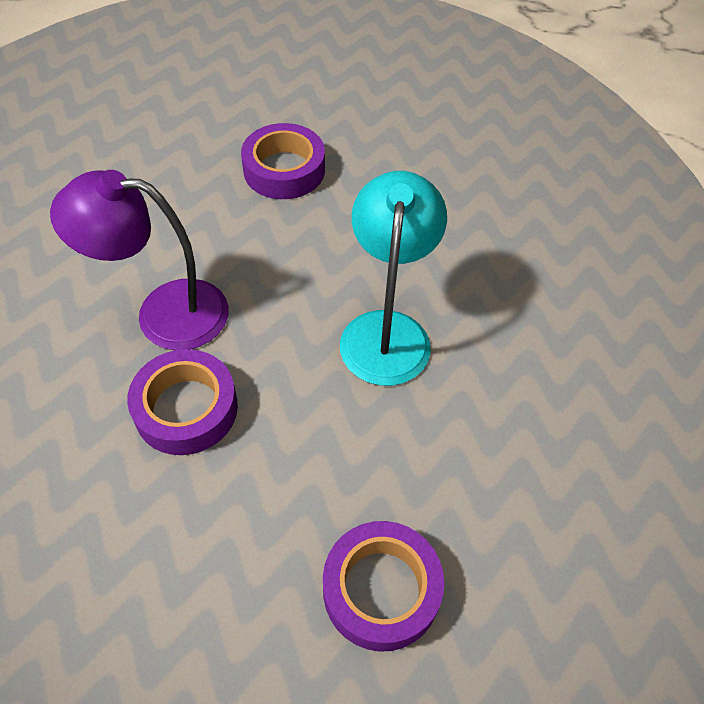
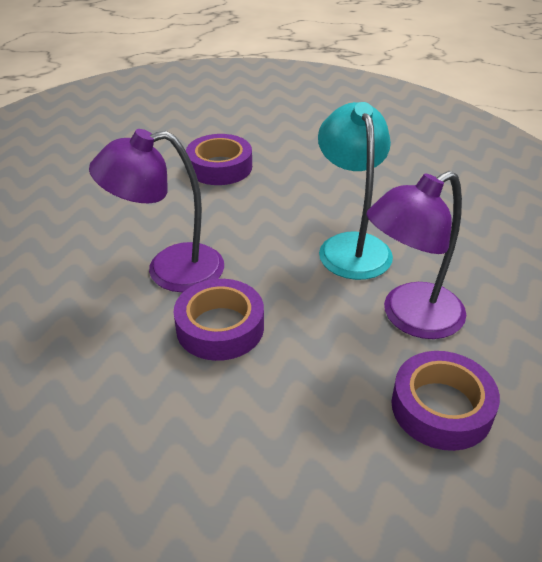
camera: 15 degrees left, 15 degrees down
(406, 455) = (410, 317): none -> purple lamp

